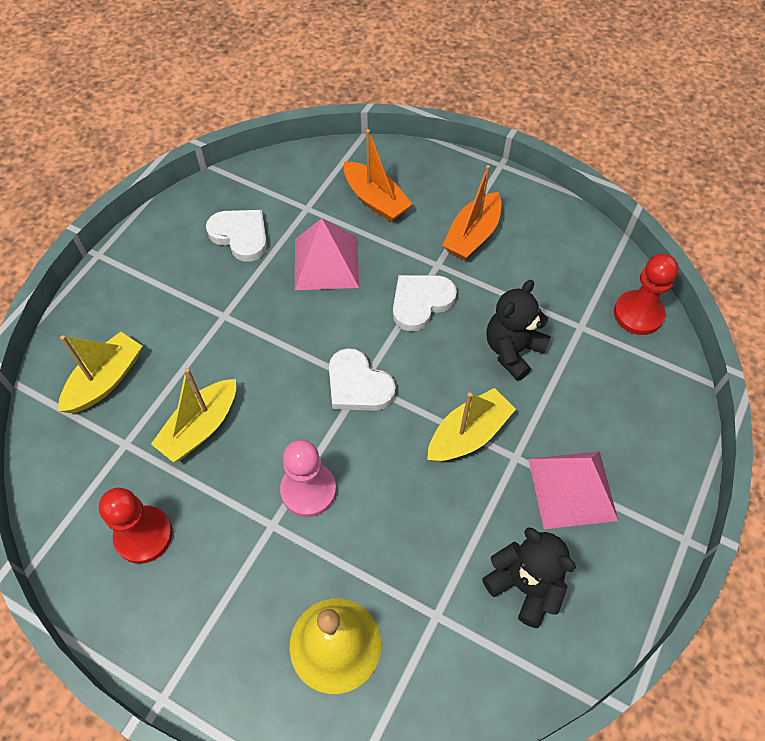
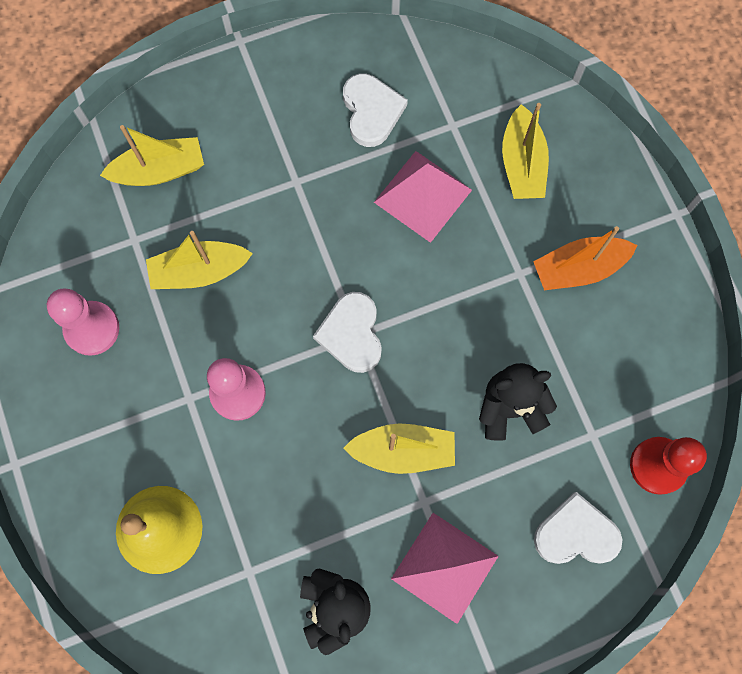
camera: 40 degrees right, 15 degrees up
(144, 535) = (92, 329): red pawn -> pink pawn
(375, 200) = (522, 164): orange boat -> yellow boat
(421, 302) = (471, 299): white heart -> white heart (576, 533)

